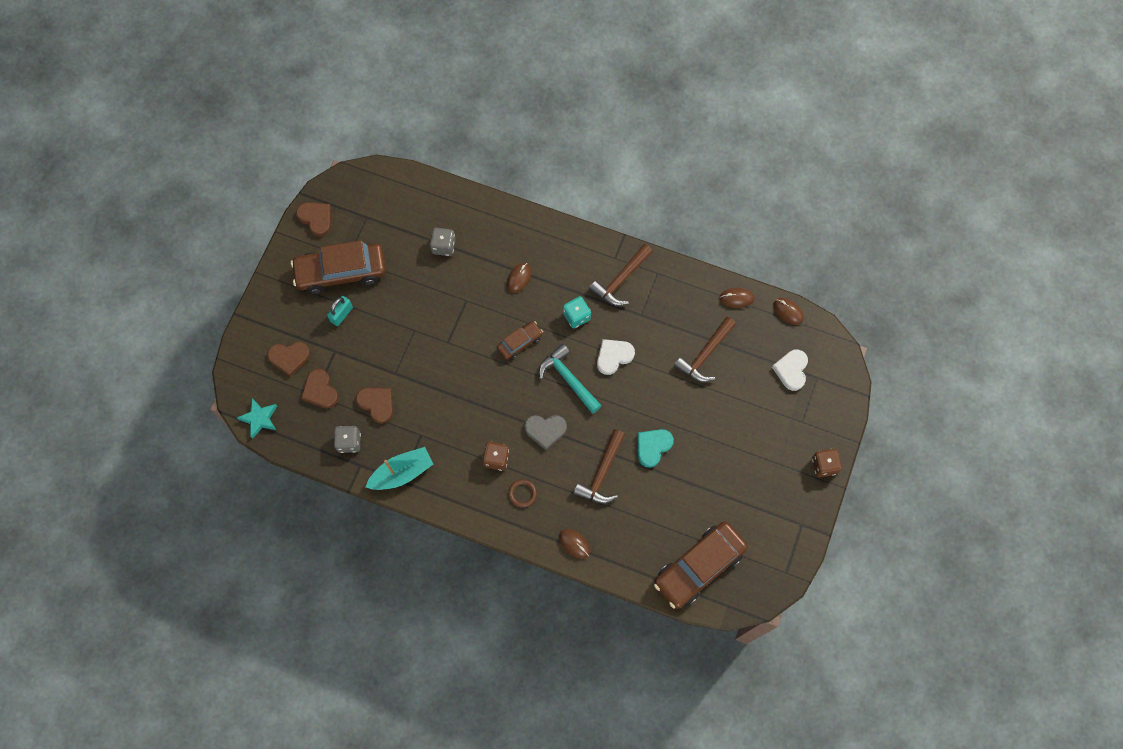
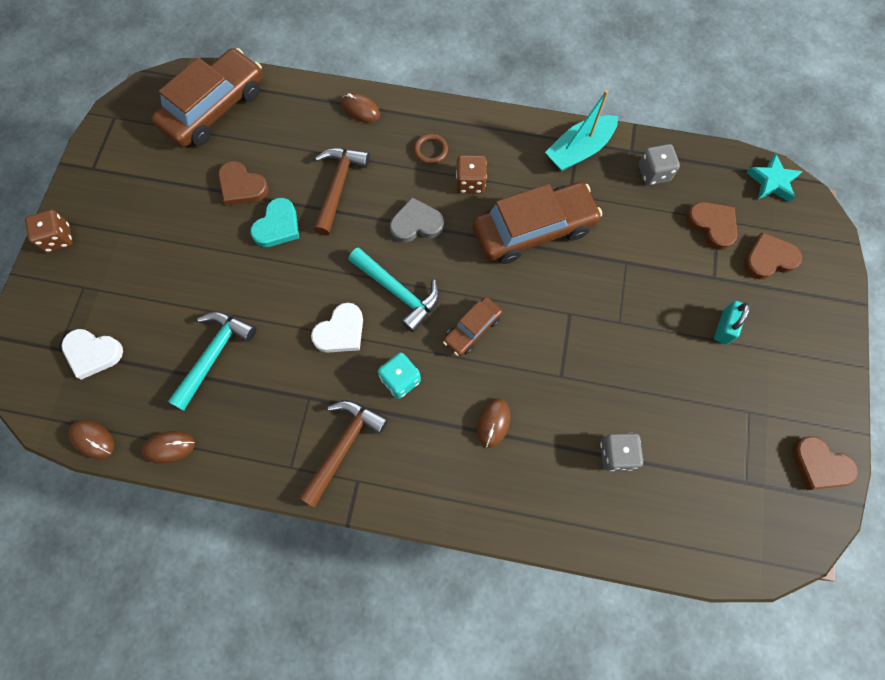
camera: 170 degrees right, 0 degrees up
(341, 272) = (749, 388): brown car -> brown car (533, 230)
(377, 404) = (636, 221): brown heart -> brown heart (242, 186)
(705, 355) = (214, 354): brown hammer -> turquoise hammer
(791, 370) = (93, 353): white heart -> white heart turned 105 degrees clockwise

